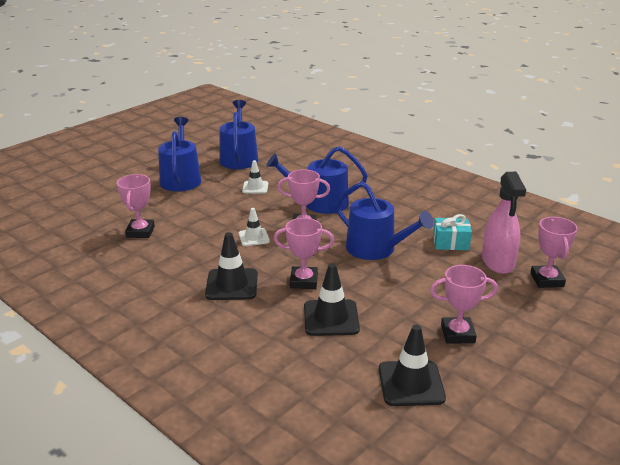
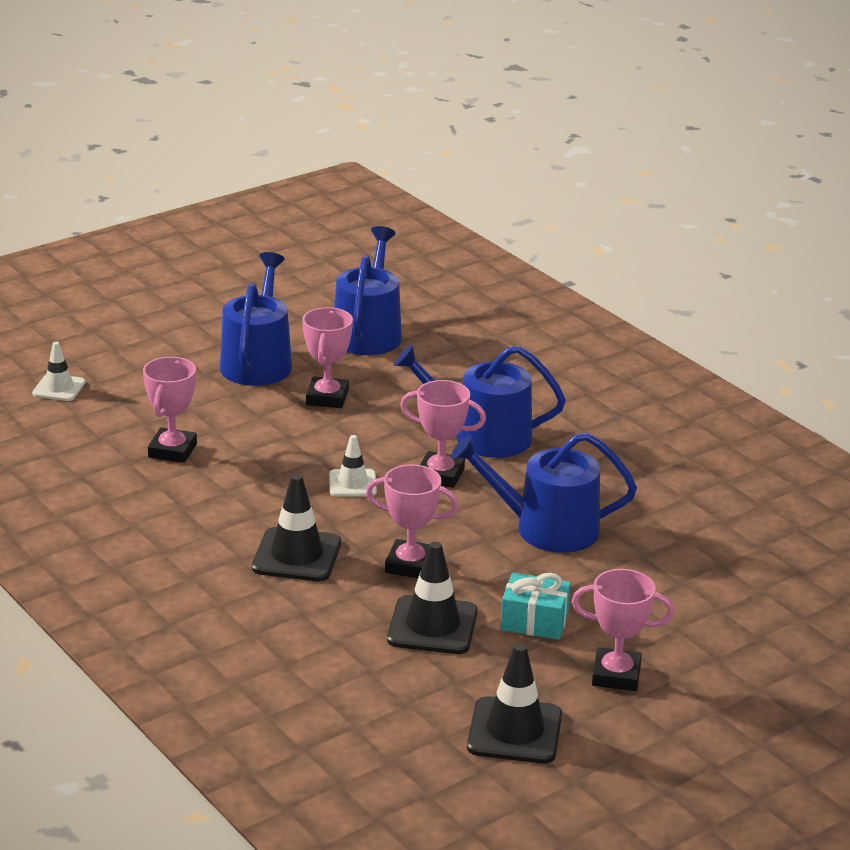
camera: 10 degrees right, 0 degrees up
(255, 187) = (380, 394): white traffic cone -> white traffic cone (59, 388)
(376, 249) = (546, 528): blue watering can -> blue watering can turned 135 degrees clockwise
(450, 243) = (675, 534): turquoise gift -> turquoise gift (534, 621)
(497, 262) = (738, 576): pink spray bottle -> none
(547, 280) = (803, 615): pink trophy -> pink trophy (327, 397)

